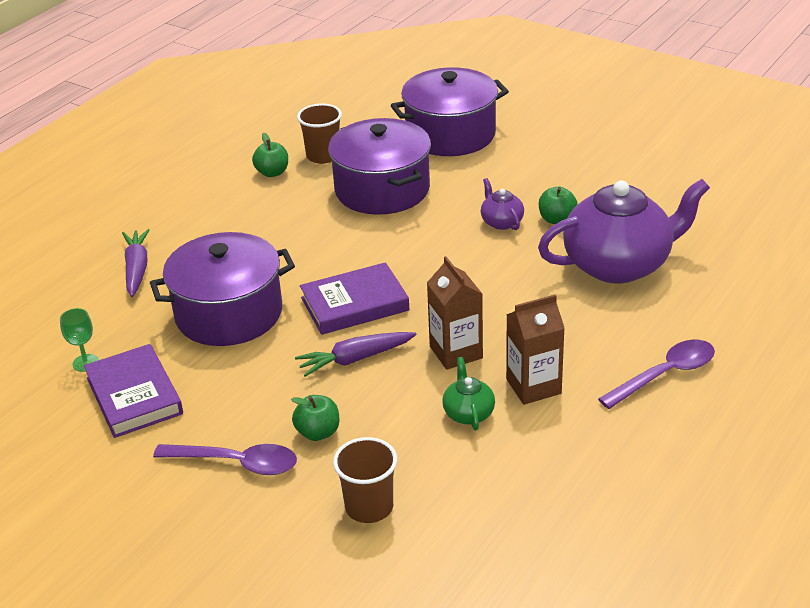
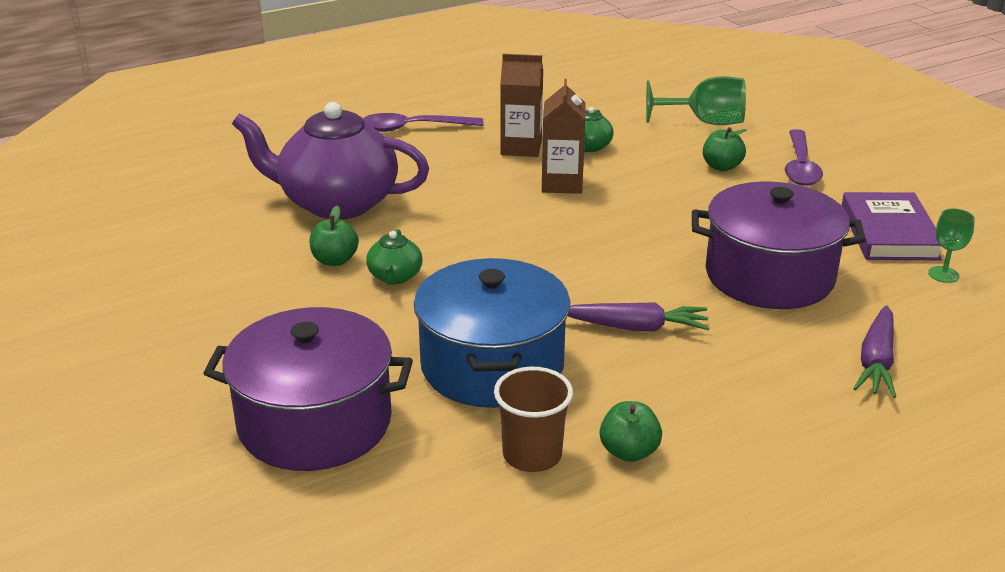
camera: 155 degrees left, 5 degrees down
(236, 463) = (800, 167): purple spoon -> purple spoon turned 120 degrees counterclockwise
(355, 304) = (626, 245): purple book -> none
(355, 359) = (657, 203): purple carrot -> purple carrot (636, 327)
(369, 507) = (705, 122): brown cup -> green goblet
(382, 189) = (492, 365): purple pot -> blue pot
(501, 222) = (395, 277): purple teapot -> green teapot

